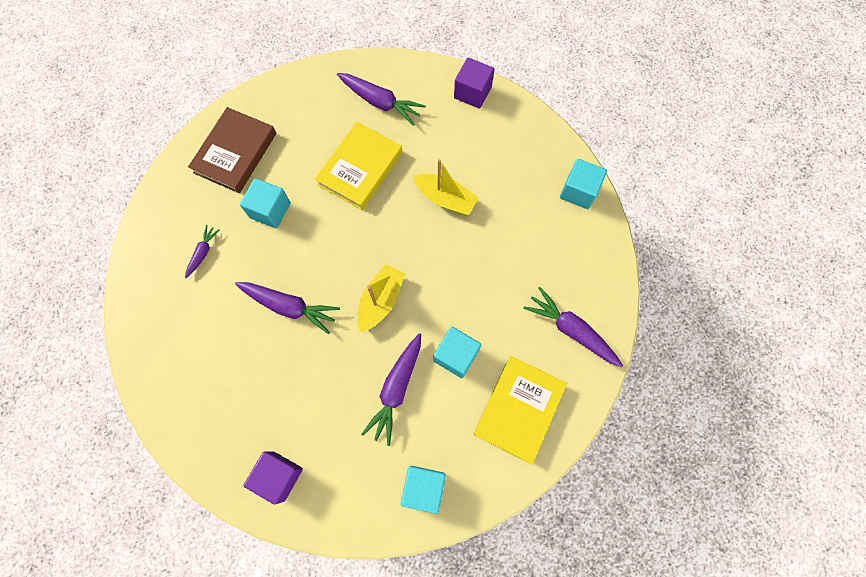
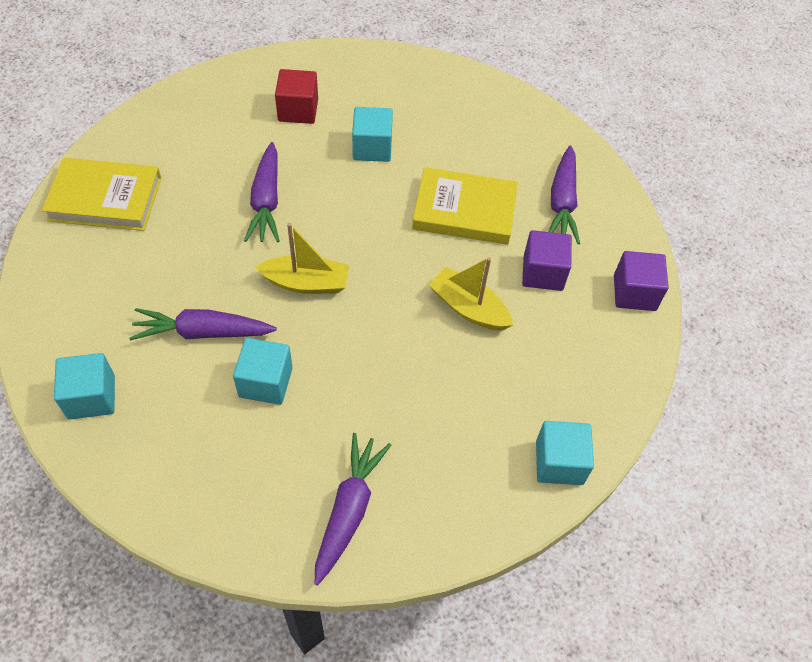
camera: 65 degrees right, 15 degrees down
(203, 253) = (298, 110): purple carrot -> red cube
(235, 153) = (425, 97): brown book -> none
(279, 476) = (73, 254): purple cube -> purple cube (543, 273)
(445, 199) = (469, 308): yellow boat -> yellow boat turned 120 degrees clockwise
(519, 409) = (218, 475): yellow book -> yellow book (105, 199)

